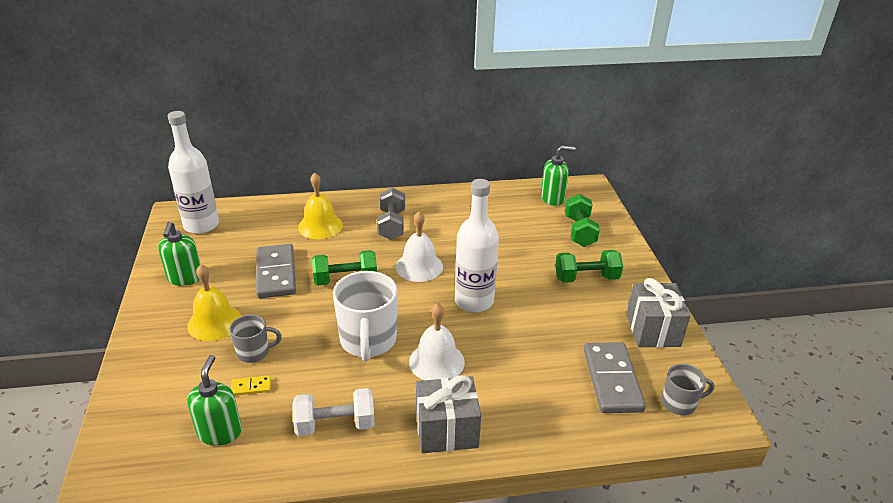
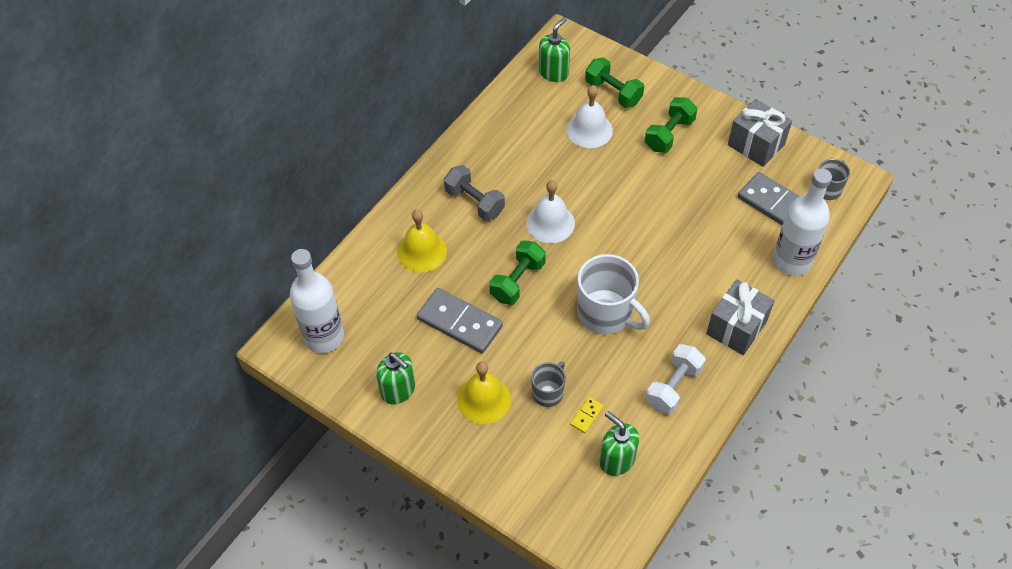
camera: 45 degrees left, 20 degrees up
(436, 361) = (668, 288): white bell -> white bell (589, 130)
(474, 301) = (626, 219): white bottle -> white bottle (791, 261)

